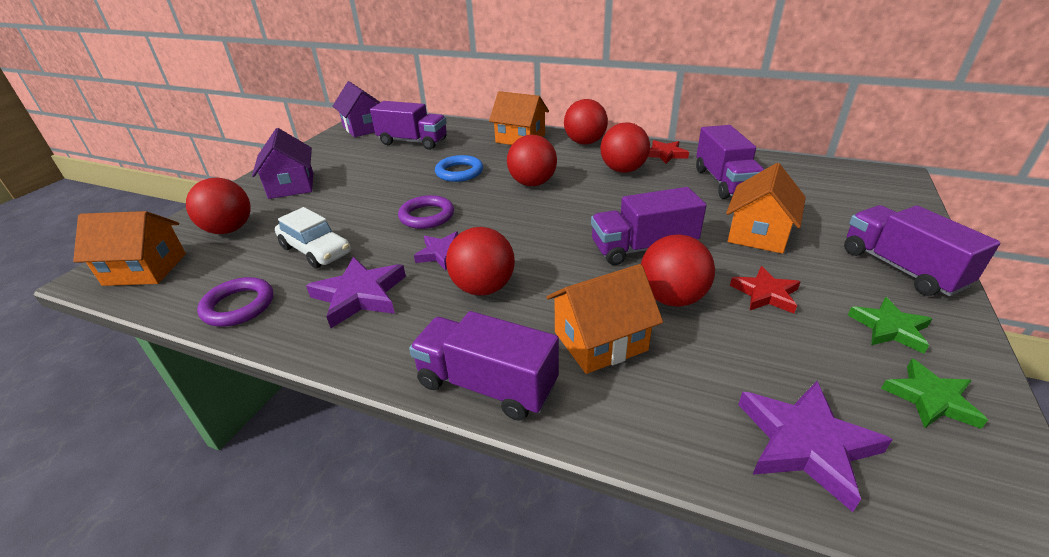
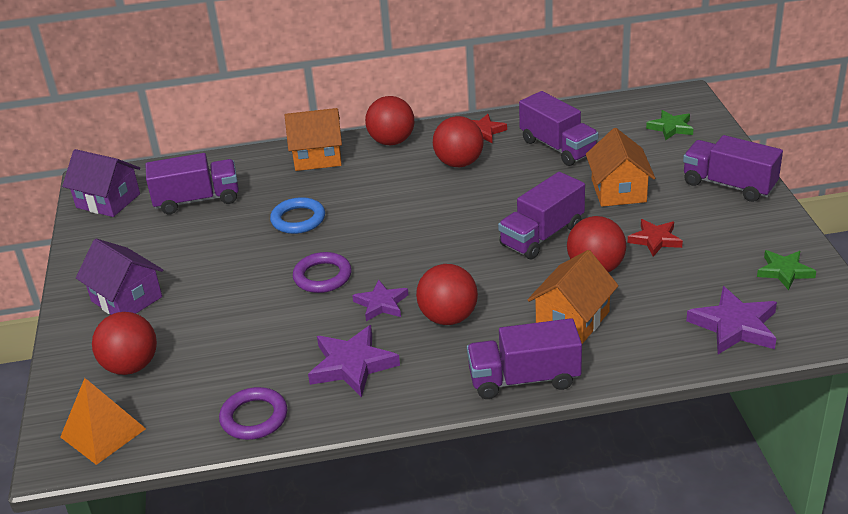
camera: 30 degrees left, 0 degrees up
(145, 269) = (103, 432): orange house -> orange pyramid
(315, 250) = (256, 348): white car -> none
(532, 183) = (387, 207): red ball -> none
(889, 328) = (743, 234): green star -> green star (671, 128)

